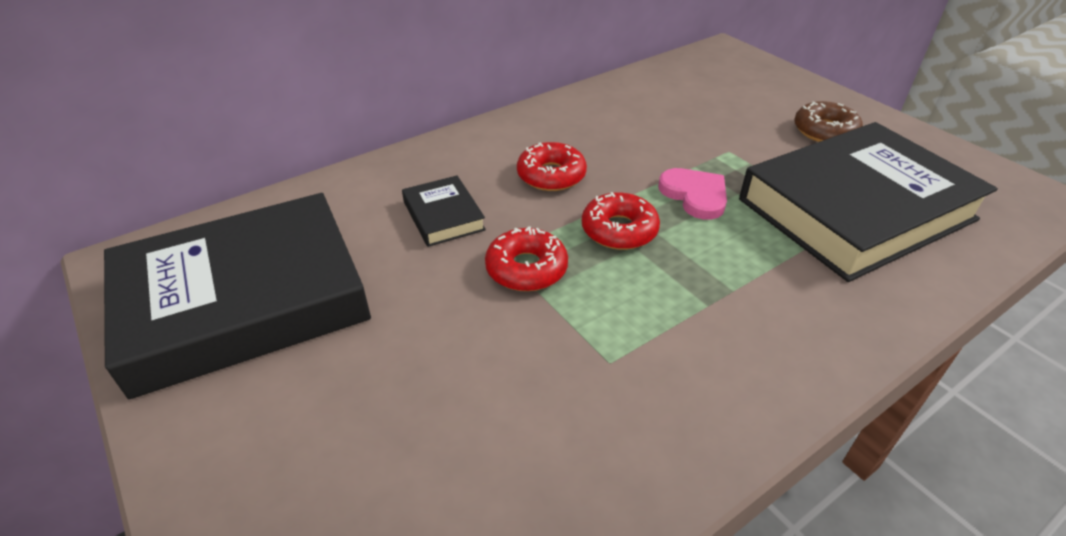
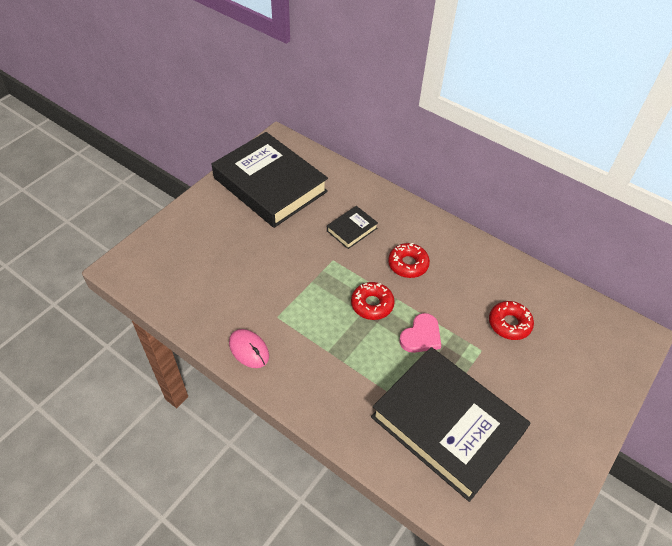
camera: 70 degrees right, 10 degrees up
(526, 268) = (326, 272): red donut -> red donut (509, 324)
(685, 428) = (249, 349): none -> pink mouse
(825, 131) = (541, 408): brown donut -> none

